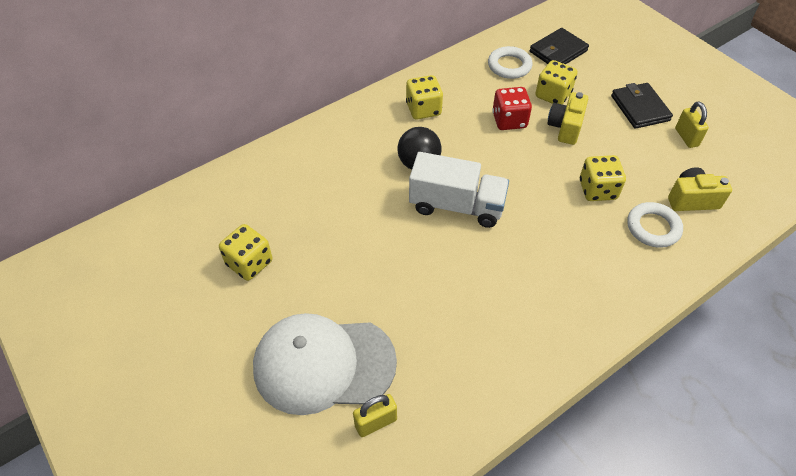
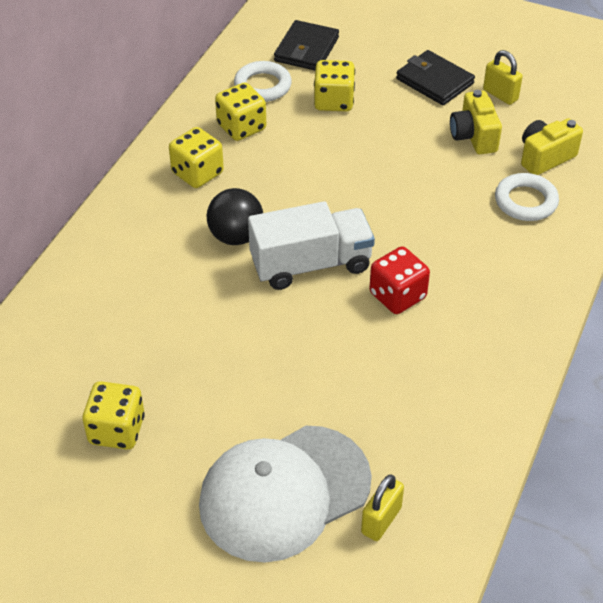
camera: 30 degrees left, 5 degrees down
(509, 120) = (304, 148): red dice -> red dice (397, 296)
(565, 127) = (371, 132): yellow camera -> yellow camera (473, 137)
(597, 190) = (447, 185): yellow dice -> yellow dice (241, 127)

